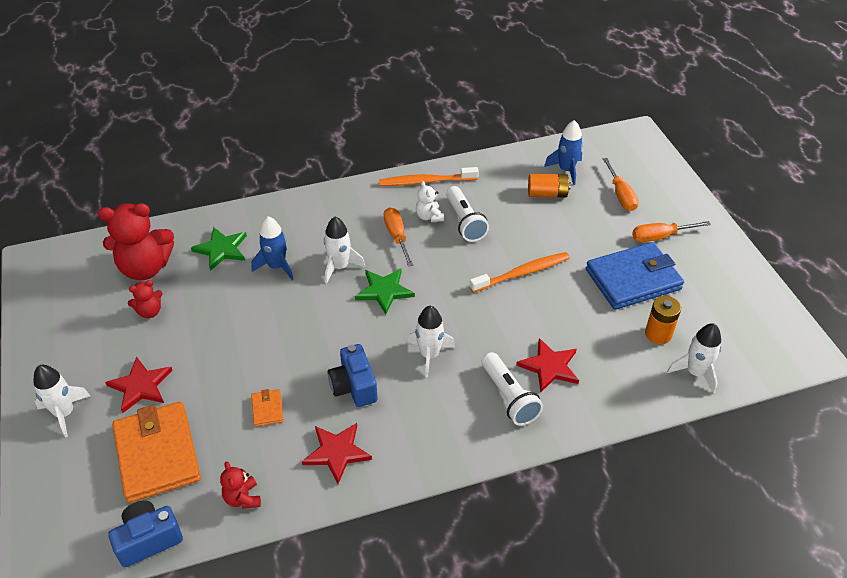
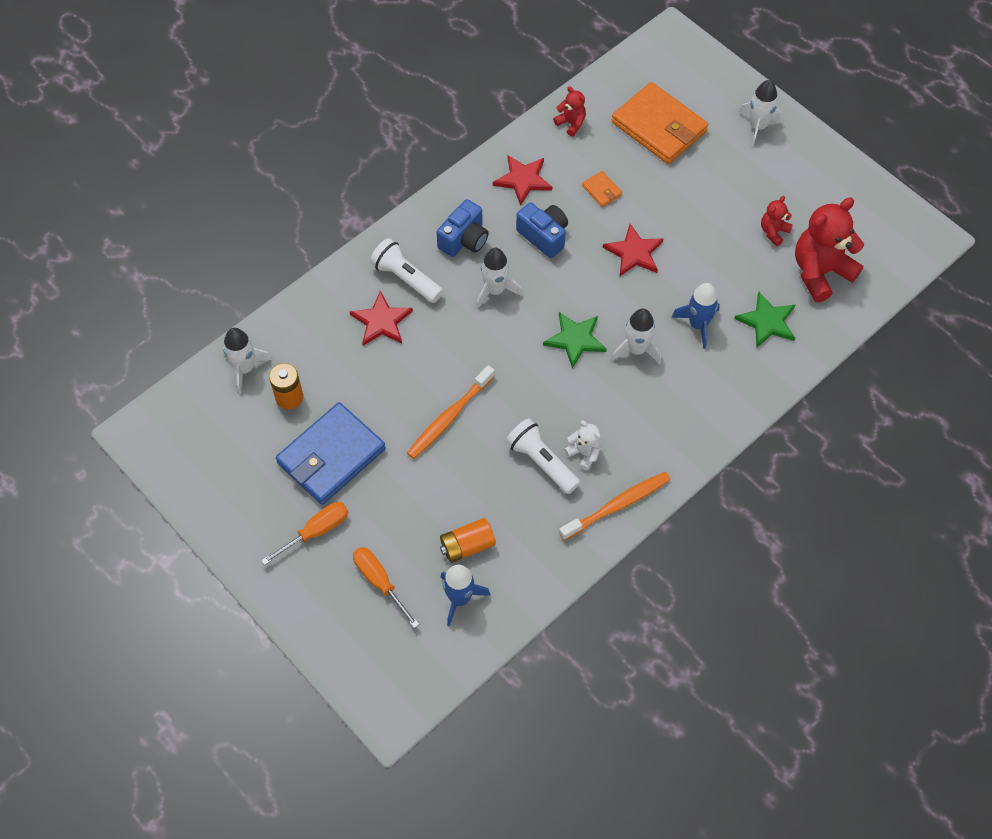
camera: 155 degrees right, 15 degrees up
(141, 386) = (719, 168): red star -> red star (634, 253)
(148, 539) = (615, 75): blue camera -> blue camera (464, 239)
(397, 237) = (602, 411): orange screwdriver -> none

